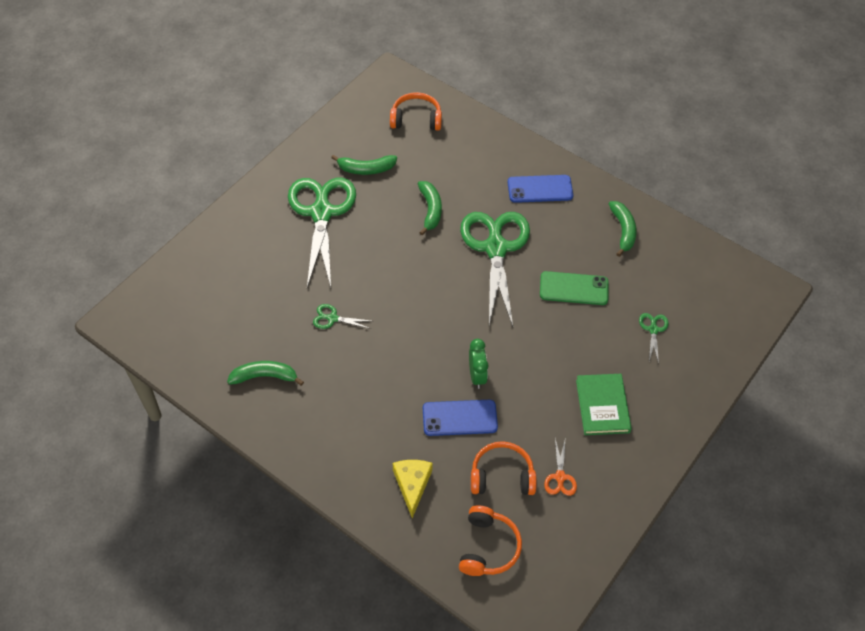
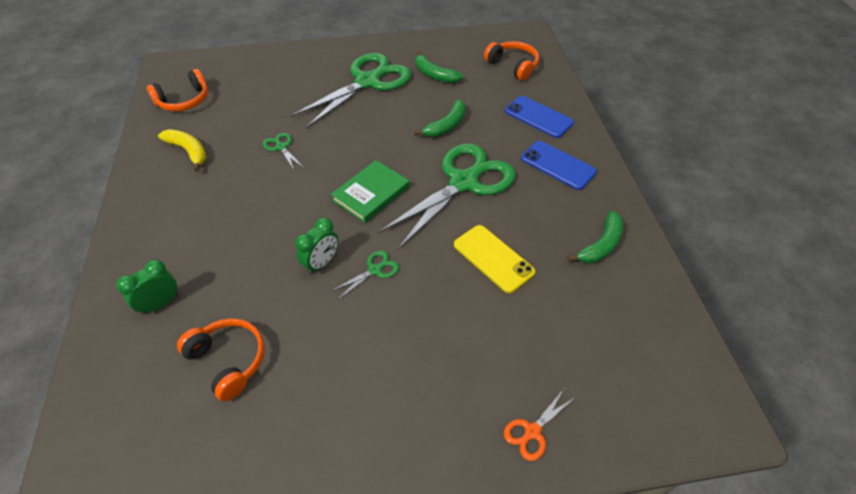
camera: 45 degrees right, 5 degrees down
(264, 376) = (189, 151): green banana -> yellow banana
(412, 485) = (160, 304): yellow cheese -> green clock
(459, 418) = (264, 284): blue phone -> blue phone (538, 117)
(488, 547) = (133, 412): orange headphones -> orange headphones (184, 101)
(560, 477) = (270, 409): orange scissors -> orange scissors (532, 432)
(574, 288) = (493, 258): green phone -> yellow phone
(602, 406) = (392, 380): green book -> green book (371, 193)
(653, 329) = (530, 351): green scissors -> green scissors (375, 270)

